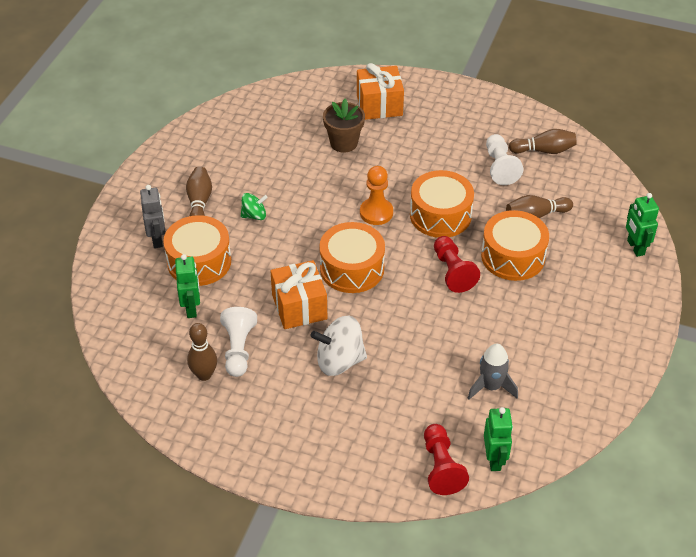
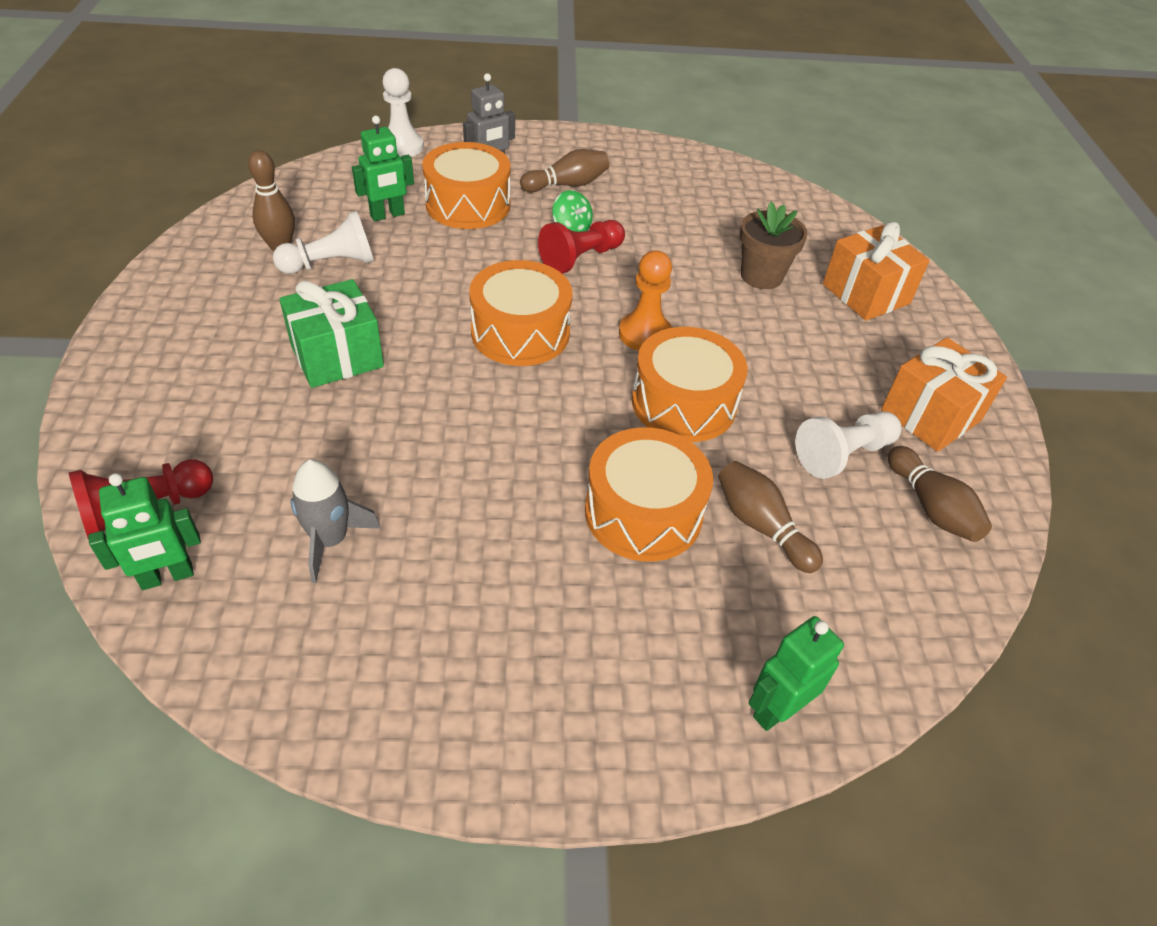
camera: 65 degrees right, 0 degrees up
(99, 282) = (402, 146): none -> white pawn
(299, 307) = (425, 299): orange gift -> orange gift (930, 415)
(339, 361) = (337, 356): white spinning top -> green gift
(452, 271) = (568, 441): red pawn -> red pawn (581, 258)

